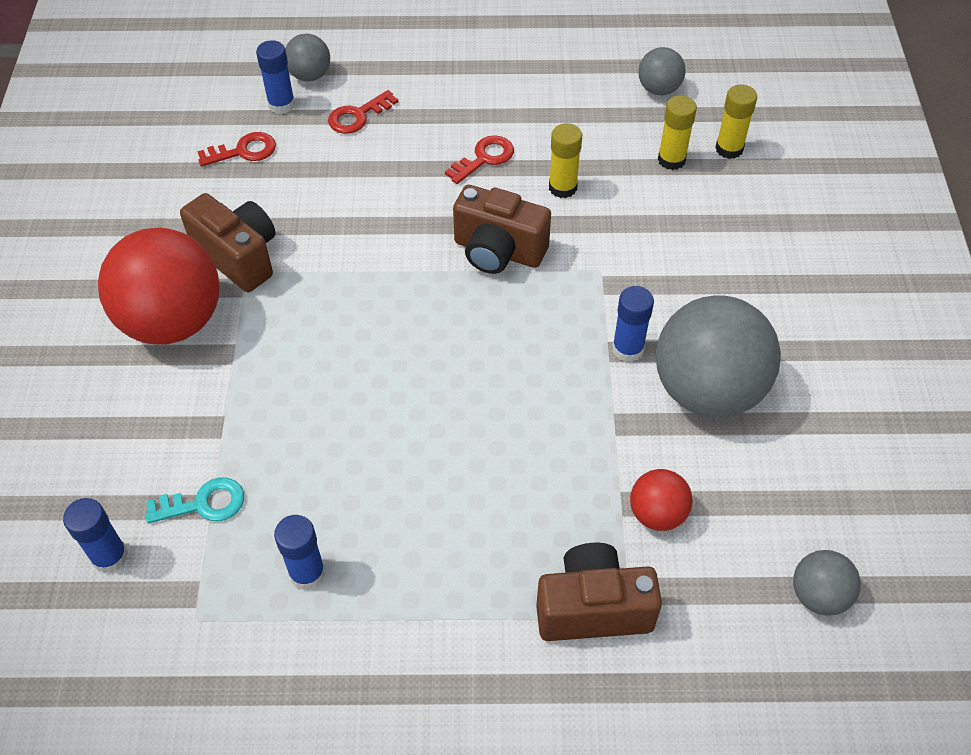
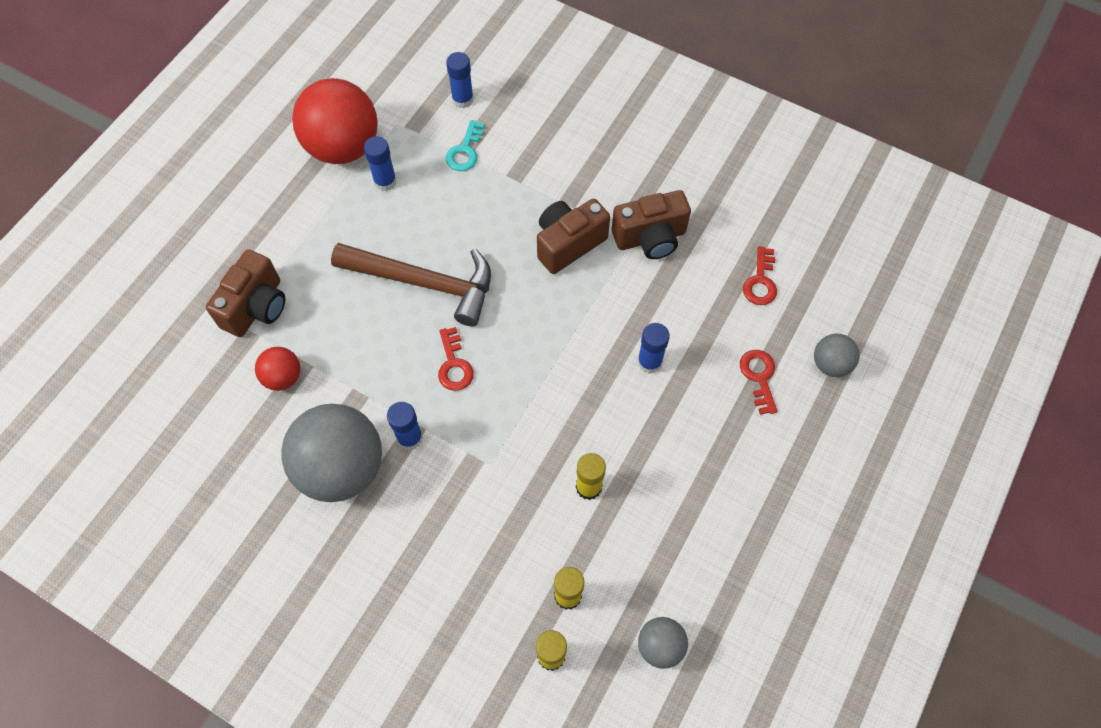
camera: 120 degrees right, 10 degrees up
(173, 321) = (615, 182): red ball -> red ball (343, 147)
(281, 104) = (803, 328): blue glue stick -> blue glue stick (649, 362)
(434, 439) = (424, 283): none -> brown hammer
(484, 158) = (656, 446): red key -> red key (454, 365)
(498, 251) = (552, 403): brown camera -> brown camera (568, 244)
(818, 595) = (166, 432): grey ball -> none

